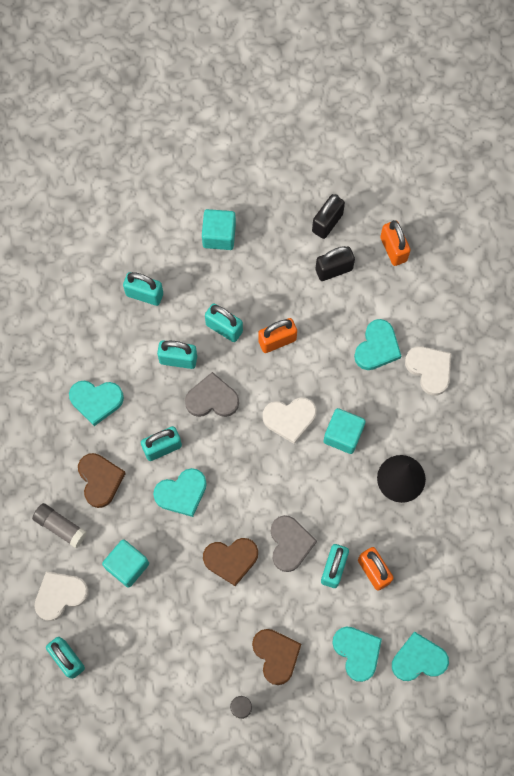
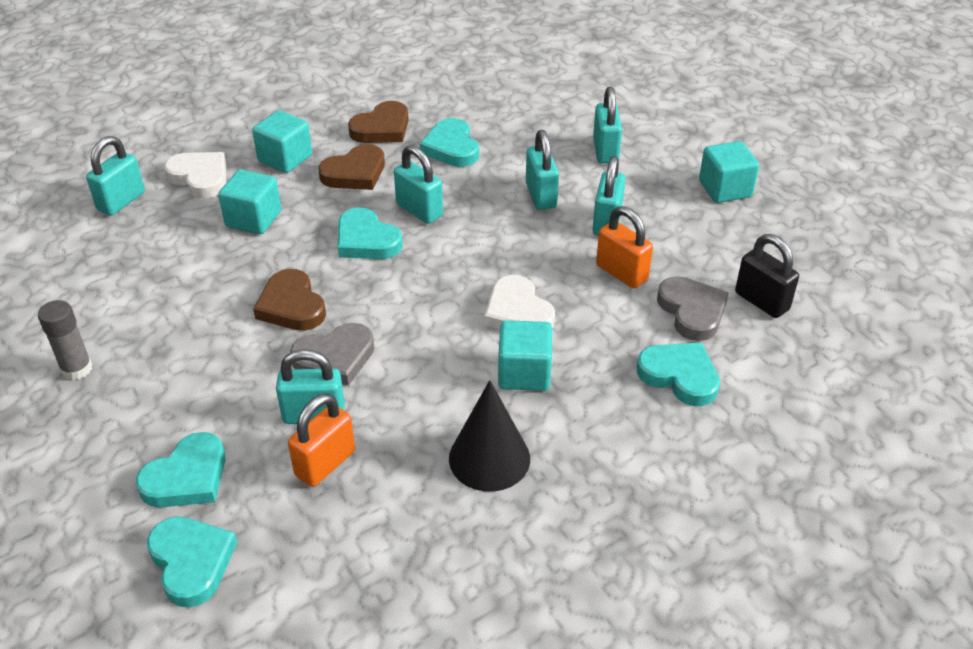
camera: 70 degrees right, 30 degrees down
(60, 527) = (285, 158): grey glue stick -> turquoise cube
(212, 399) = (506, 235): grey heart -> grey heart (692, 311)
(276, 655) = (163, 385): brown heart -> brown heart (382, 128)
(327, 223) = (823, 278): black padlock -> none
(377, 347) = (679, 376): turquoise heart -> turquoise heart turned 150 degrees counterclockwise
(393, 249) = (842, 355): orange padlock -> none
(429, 370) = (685, 447): white heart -> none

